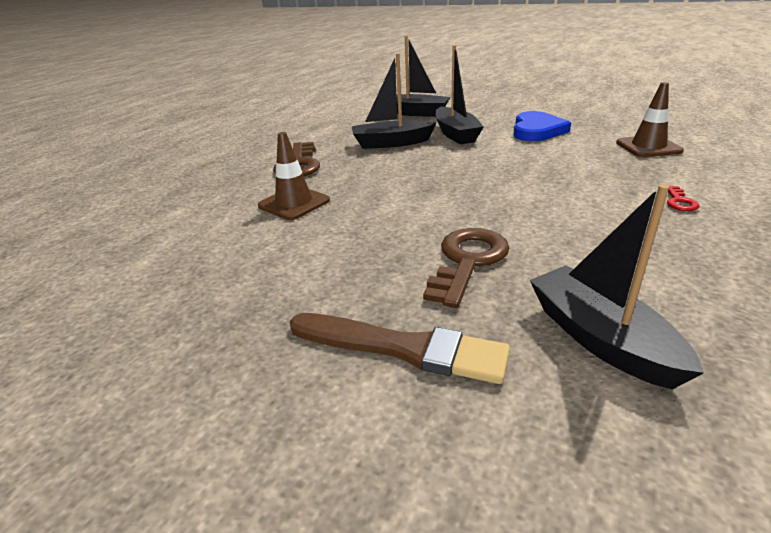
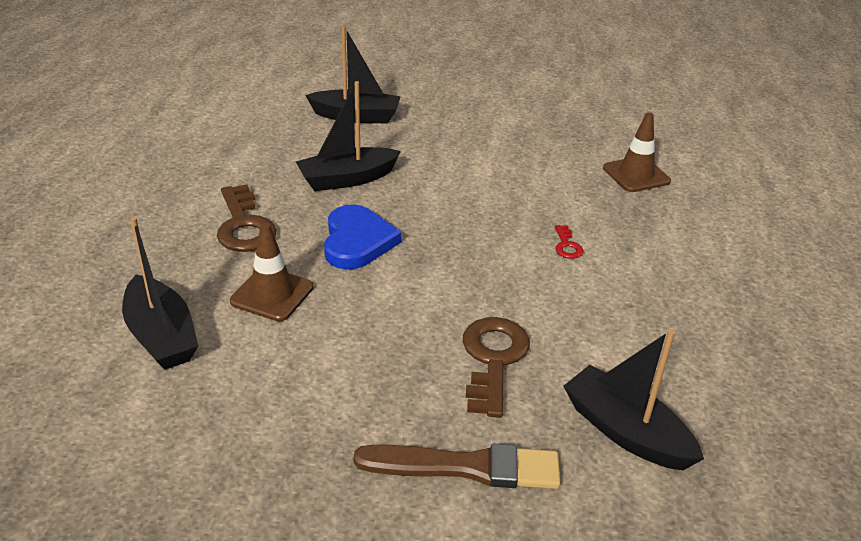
camera: 20 degrees left, 5 degrees up
(455, 134) = (421, 159): black boat -> black boat (161, 336)
(536, 130) = (514, 149): blue heart -> blue heart (357, 241)
(679, 201) = (672, 258): red key -> red key (567, 246)

